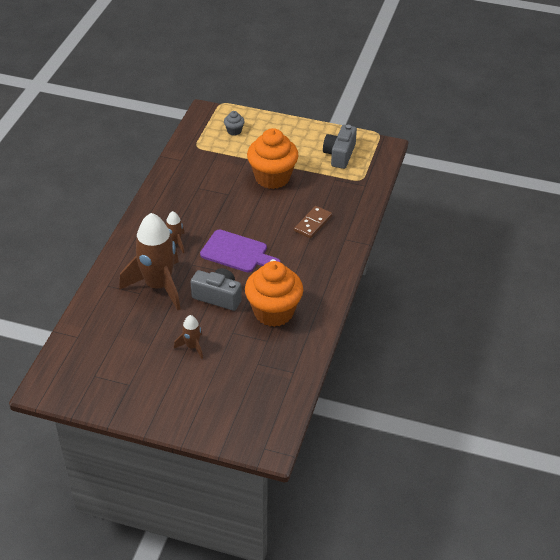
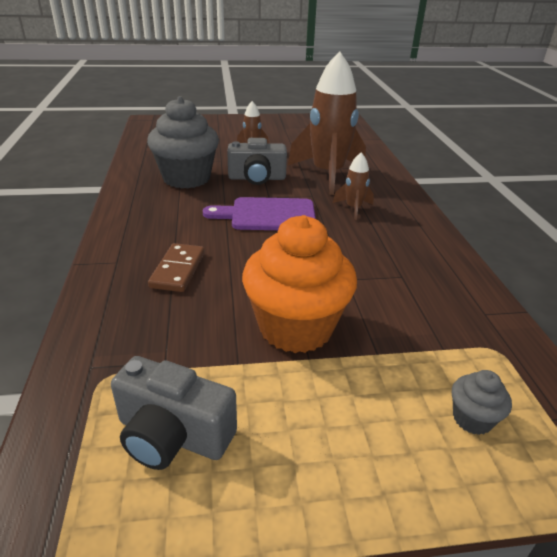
camera: 155 degrees right, 10 degrees down
(273, 312) = (186, 178): orange cupcake -> grey cupcake
(339, 155) = (173, 435): grey camera -> grey camera turned 120 degrees clockwise

